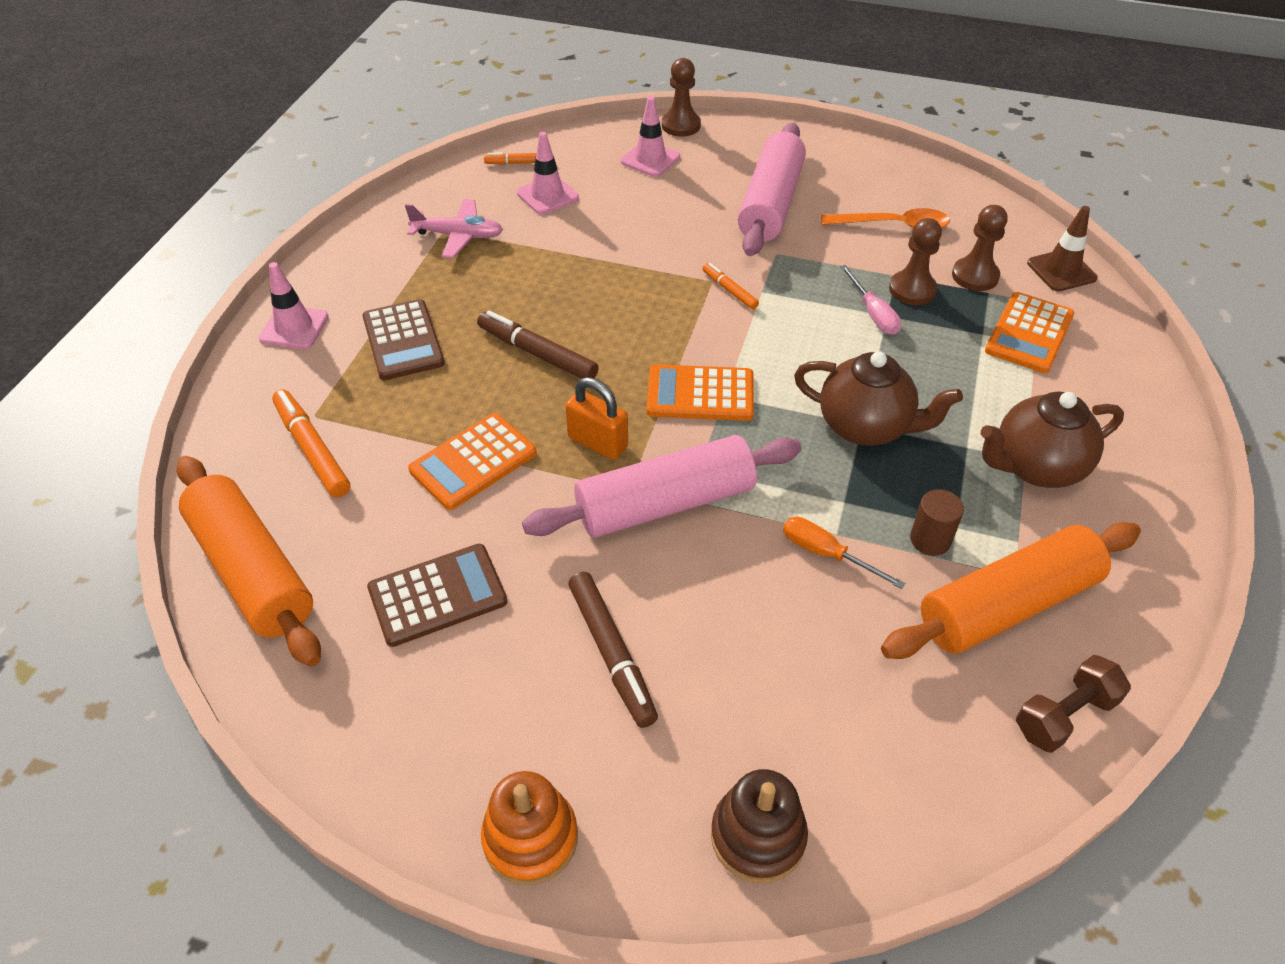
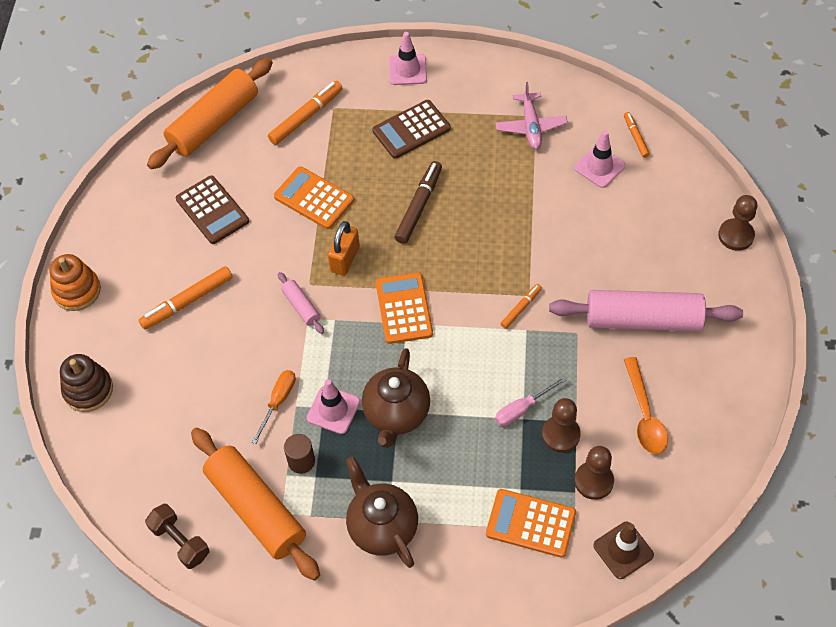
camera: 80 degrees right, 10 degrees up
(612, 653) = (187, 302): brown marker -> orange marker
(650, 159) = (675, 223): pink traffic cone -> pink traffic cone (333, 410)
(665, 504) = (301, 306): pink rolling pin -> pink rolling pin, size x0.45

